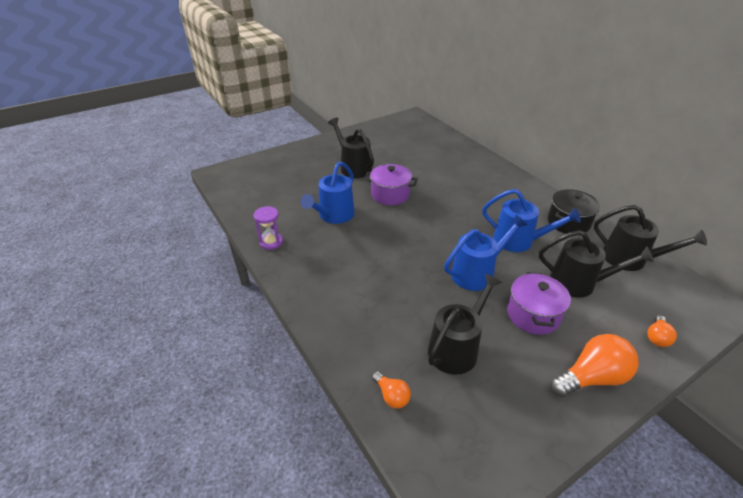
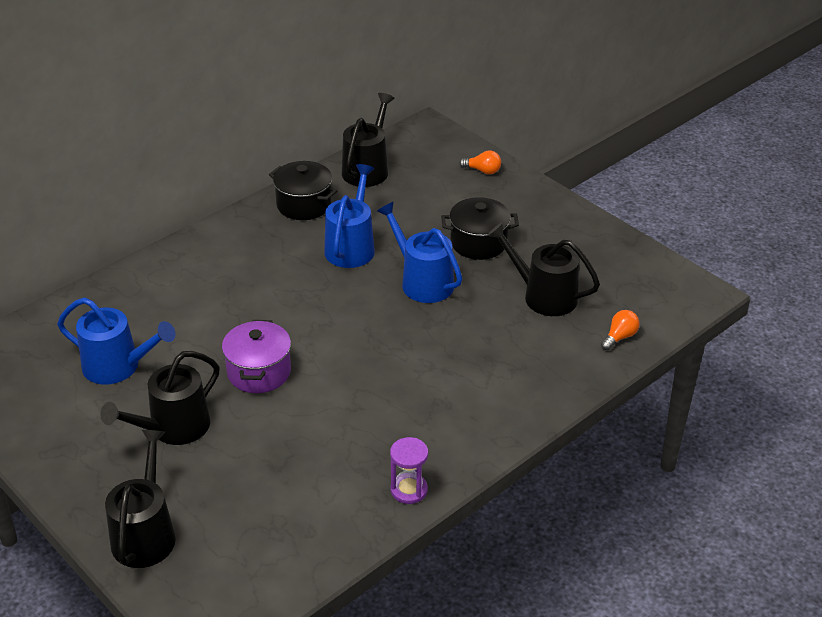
camera: 100 degrees left, 0 degrees up
(334, 215) = (326, 430): blue watering can -> blue watering can (117, 366)
(533, 315) = (478, 243): purple pot -> black pot
(578, 283) = (418, 208): black watering can -> black watering can (145, 534)
(591, 377) = (546, 214): orange light bulb -> none

